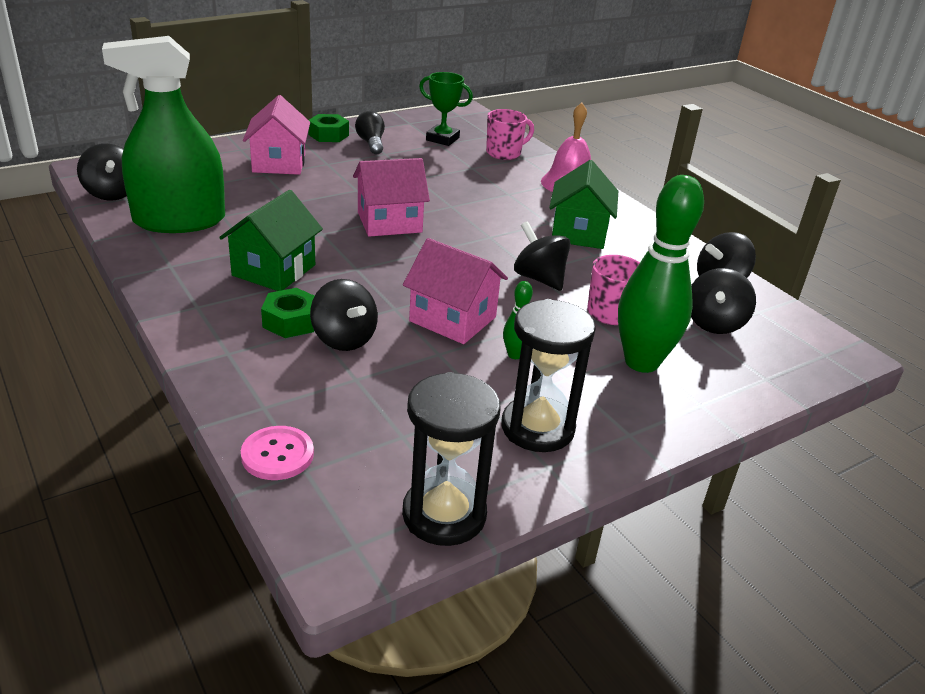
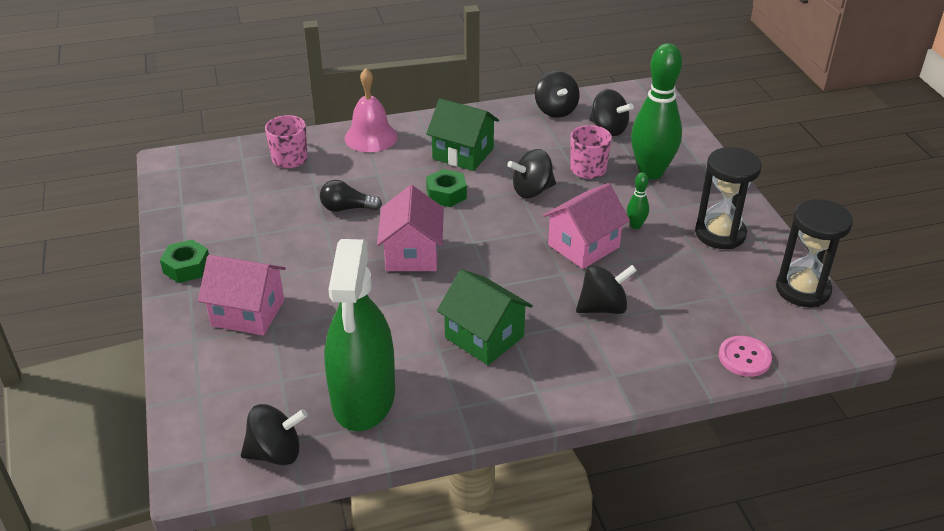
camera: 70 degrees left, 5 degrees up
(291, 321) = (572, 334): green nut -> green nut (446, 194)
(371, 143) = (225, 239): black light bulb -> black light bulb (347, 208)
(442, 139) = (237, 190): green trophy -> none

